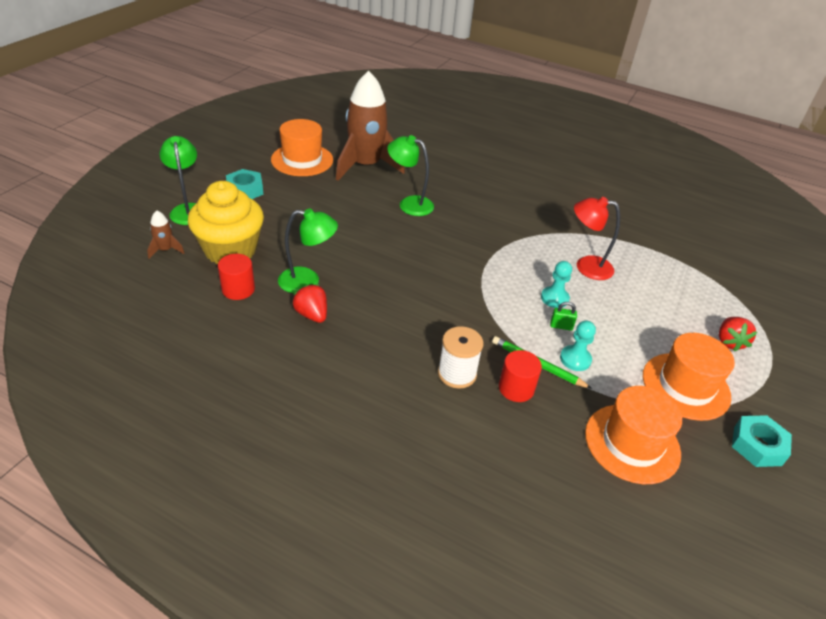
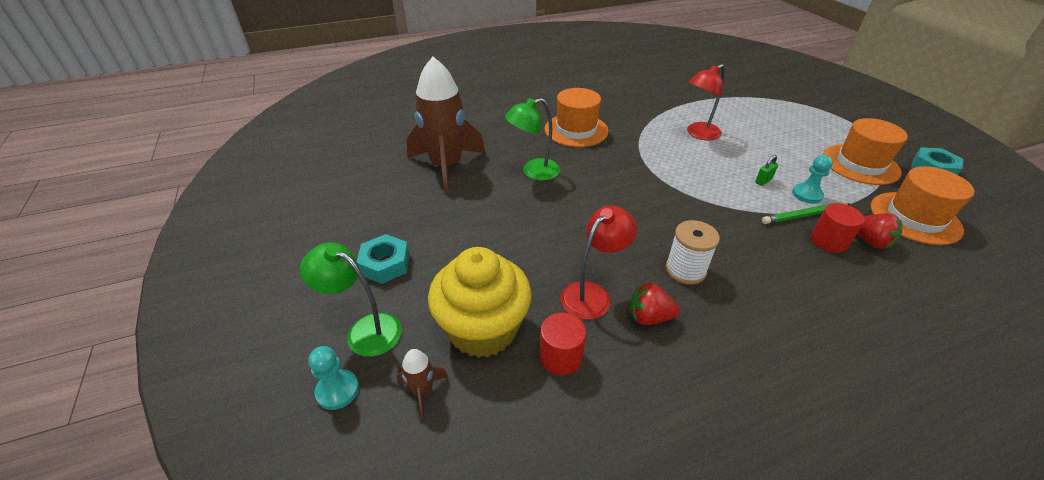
camera: 45 degrees left, 0 degrees up
(302, 160) = (384, 199): orange hat -> orange hat (576, 130)
(307, 281) = (592, 294): green lamp -> red lamp
(457, 374) = (794, 264): white spool -> white spool (685, 270)
(554, 298) = (727, 166): turquoise pawn -> turquoise pawn (337, 390)
(729, 342) = (821, 125): red strawberry -> red strawberry (870, 241)

